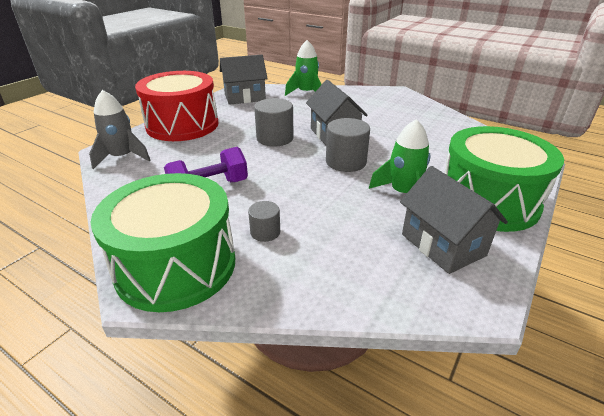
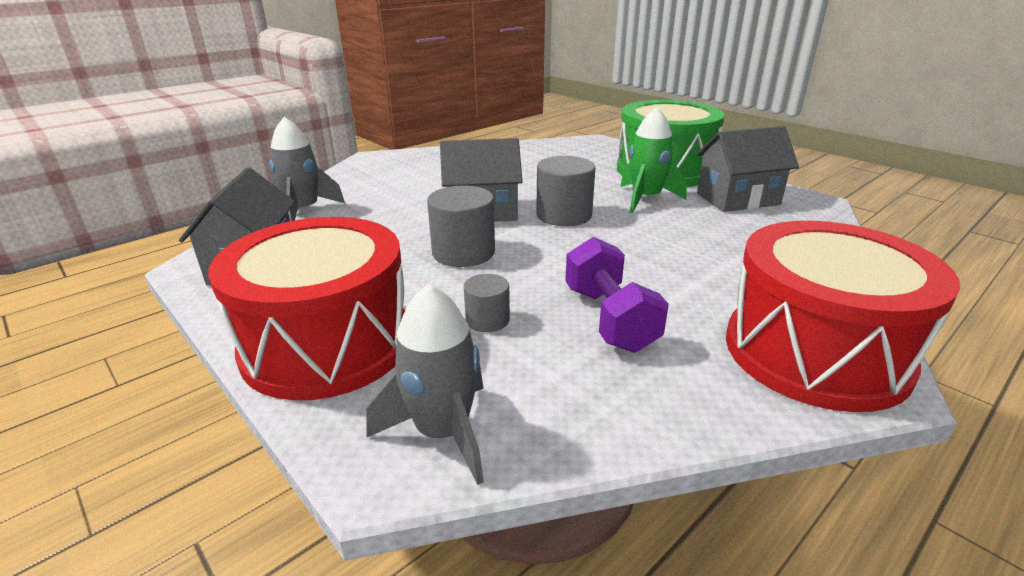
camera: 75 degrees left, 5 degrees down
(176, 265) = (815, 352): green drum -> red drum
(265, 232) = (728, 282): grey cylinder -> grey cylinder (487, 320)
(306, 93) = (304, 211): green rocket -> grey rocket

